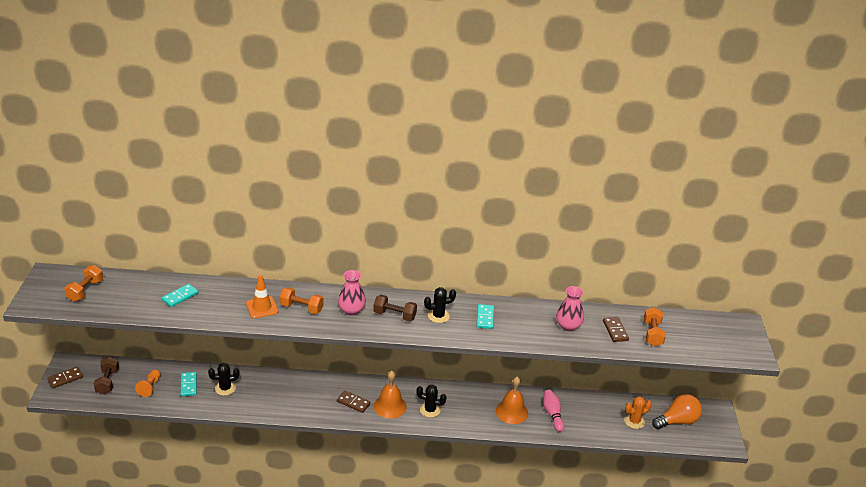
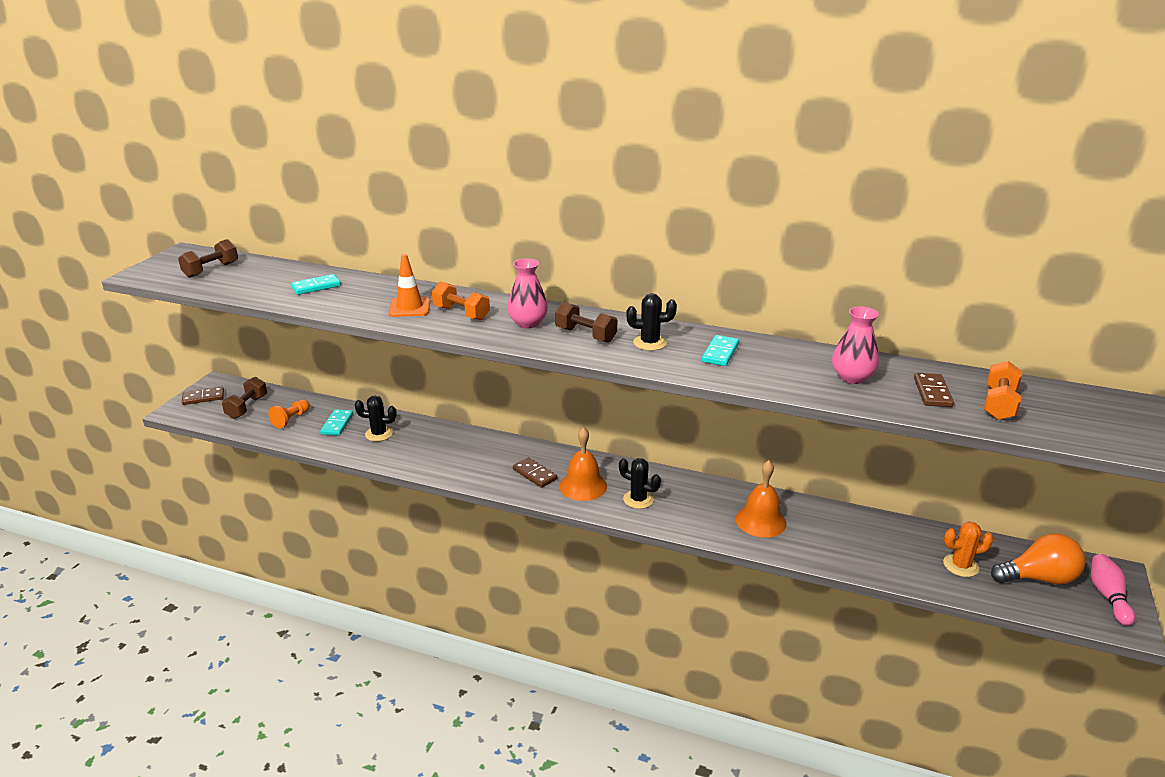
camera: 20 degrees right, 5 degrees down
(85, 290) = (211, 270): orange dumbbell -> brown dumbbell
(552, 414) = (824, 534): pink bowling pin -> pink bowling pin (1108, 596)

